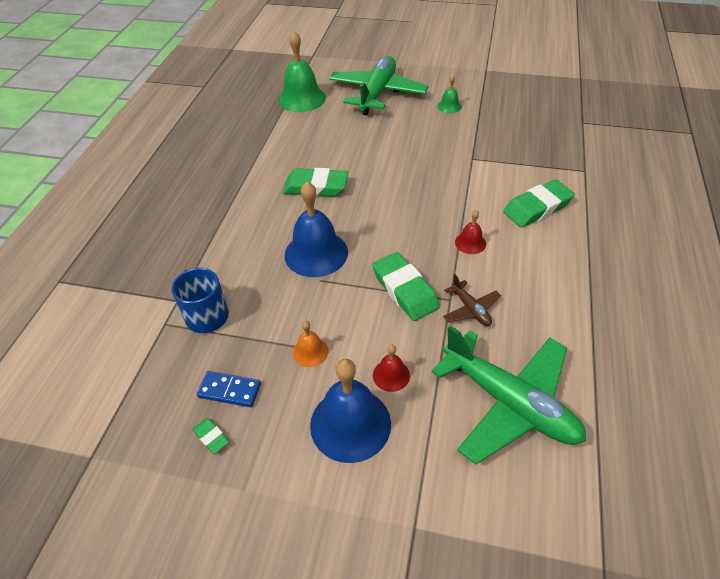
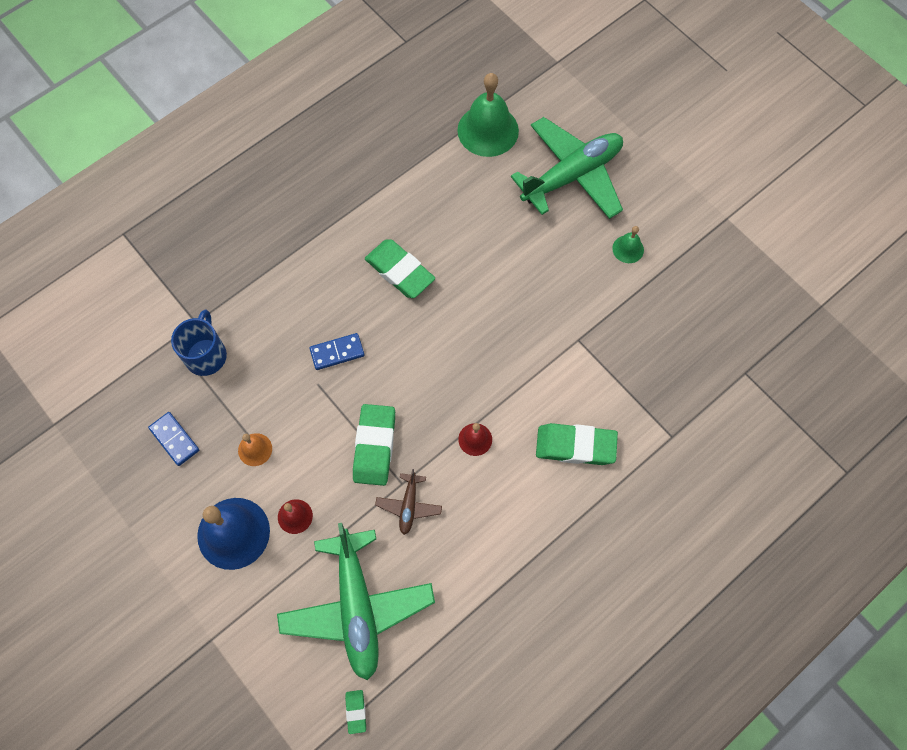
camera: 35 degrees right, 20 degrees up
(211, 437) = (136, 469): green eraser -> green eraser (356, 711)
(316, 253) = (337, 352): blue bell -> blue domino

